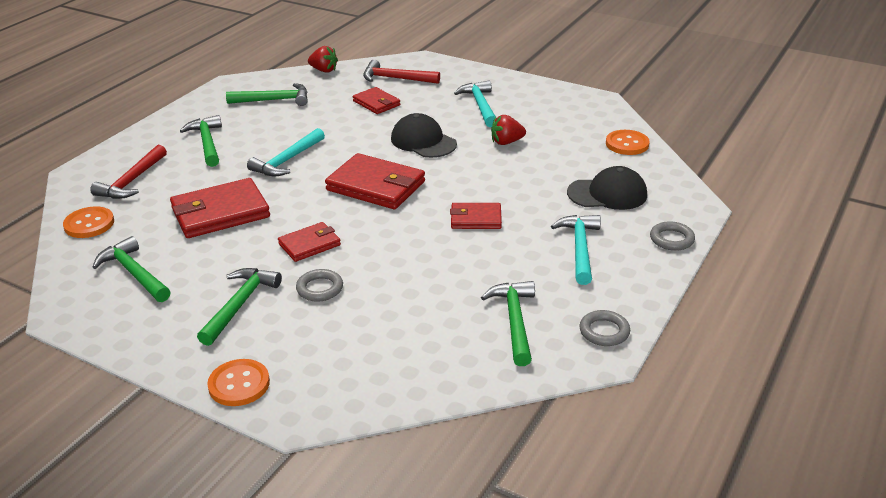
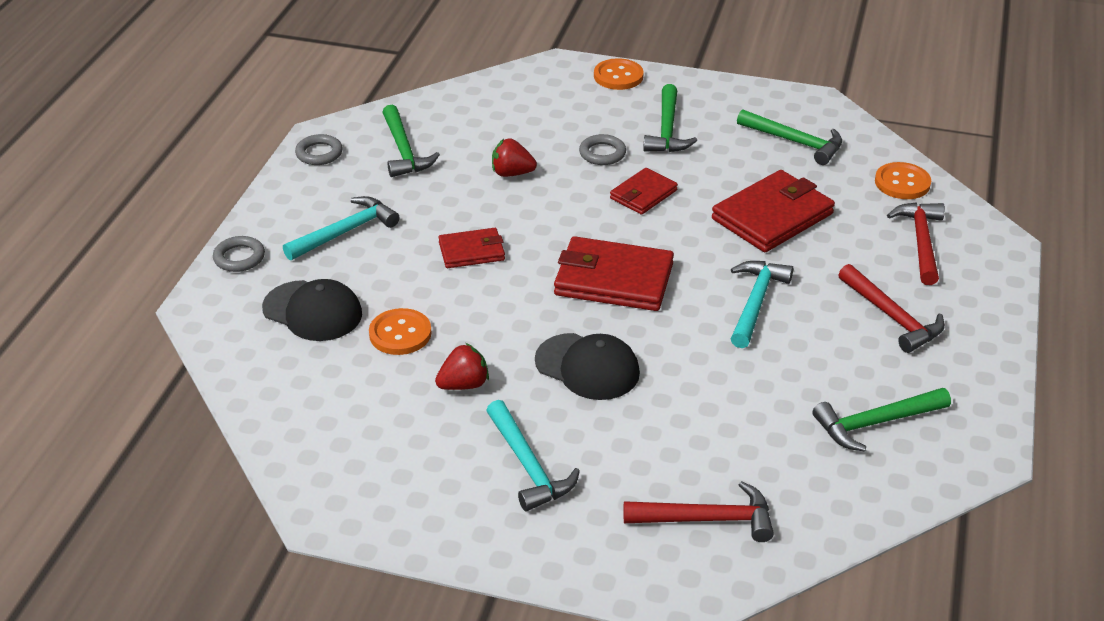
camera: 165 degrees right, 5 degrees up
(207, 142) = (892, 317): green hammer -> red hammer
(324, 70) = (855, 523): red strawberry -> red strawberry (512, 173)
(376, 103) = (703, 443): red wallet -> none
(579, 248) = (345, 232): turquoise hammer -> turquoise hammer turned 120 degrees counterclockwise
(607, 194) = (313, 311): black cap -> black cap turned 135 degrees counterclockwise
(627, 144) = (281, 409): orange button -> orange button (400, 334)

